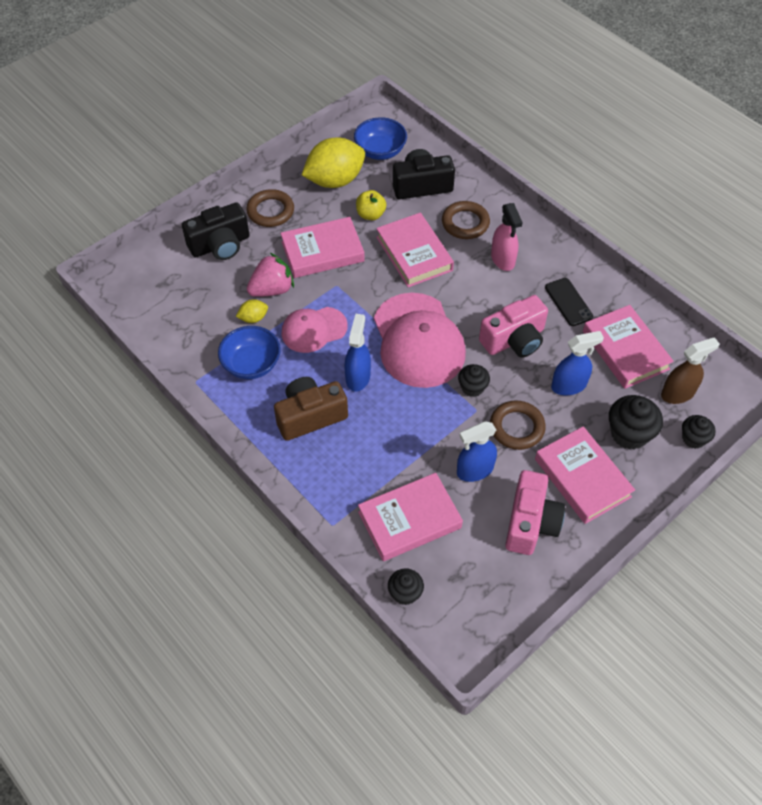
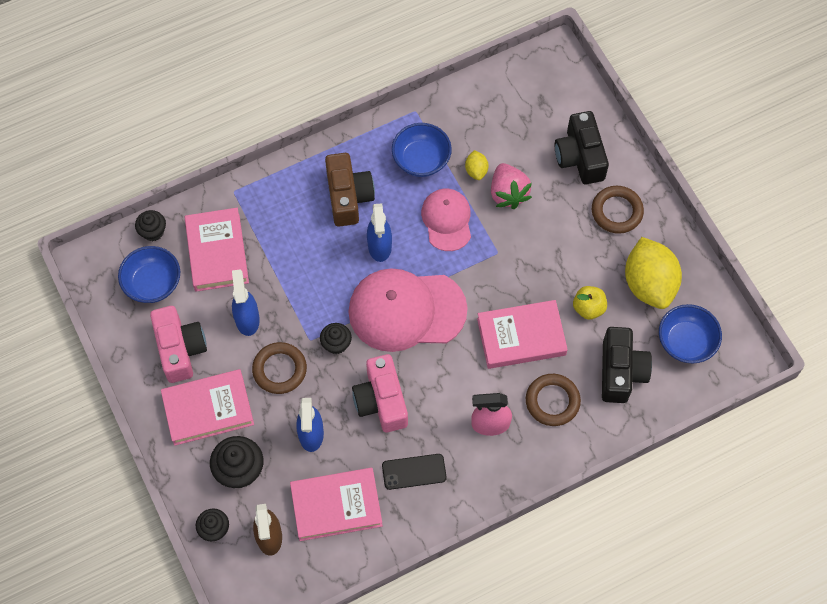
camera: 105 degrees right, 10 degrees up
(322, 251) = (547, 249): pink book -> none
(358, 377) = (379, 246): blue spray bottle -> blue spray bottle turned 60 degrees clockwise
(467, 573) = (153, 283): none -> blue bowl
(530, 522) = (180, 349): pink camera -> pink camera turned 135 degrees counterclockwise

